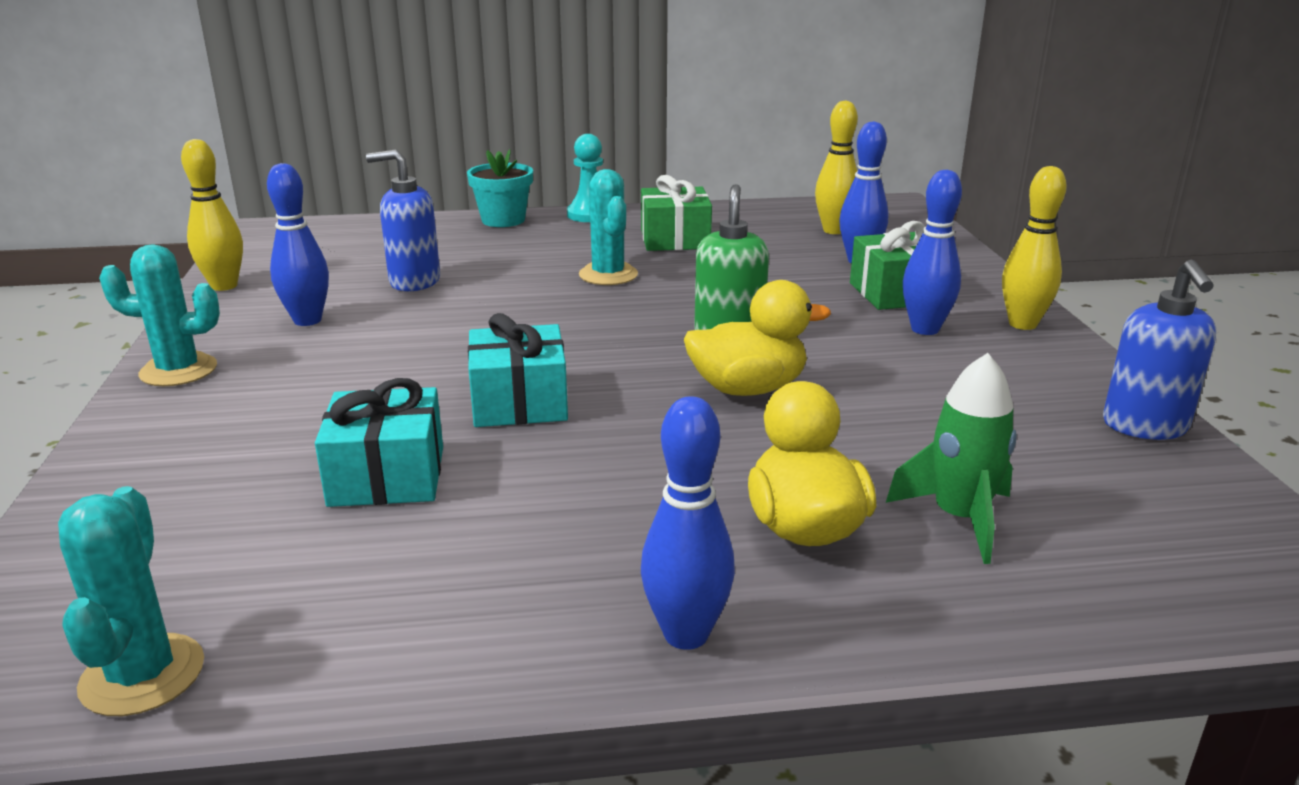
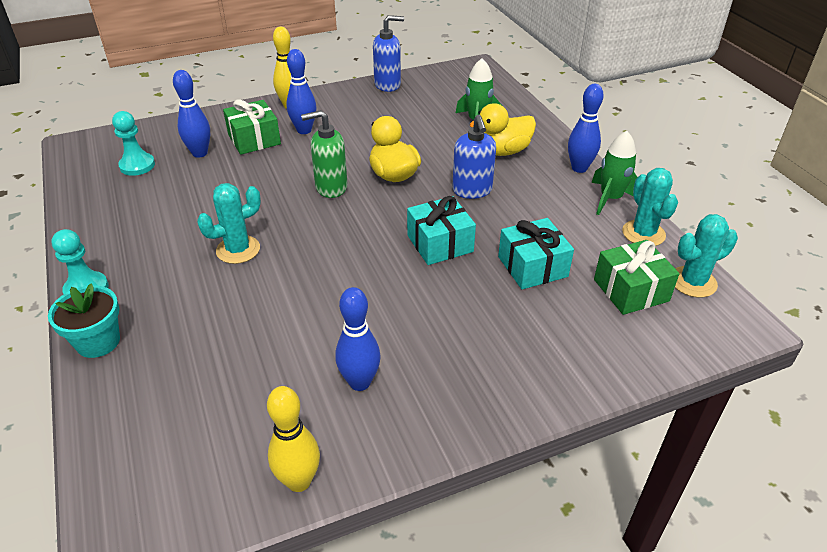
camera: 105 degrees left, 15 degrees up
(178, 370) = (466, 416): turquoise cactus -> turquoise cactus (643, 233)
(414, 282) = (267, 349): blue soap dispenser -> blue soap dispenser (472, 190)
(524, 648) = (610, 199): none -> green rocket
(675, 239) = (156, 232): green gift -> green gift (631, 290)
(834, 230) = (137, 165): yellow bowling pin -> turquoise pawn

